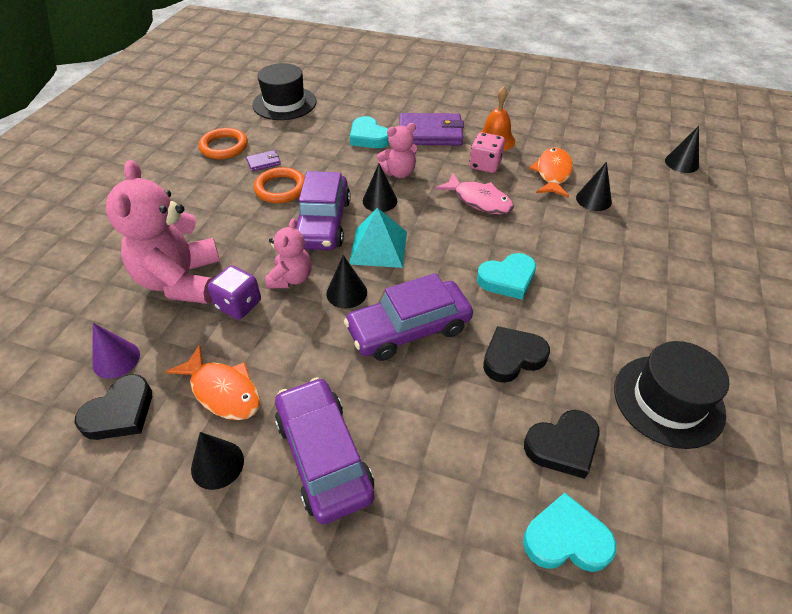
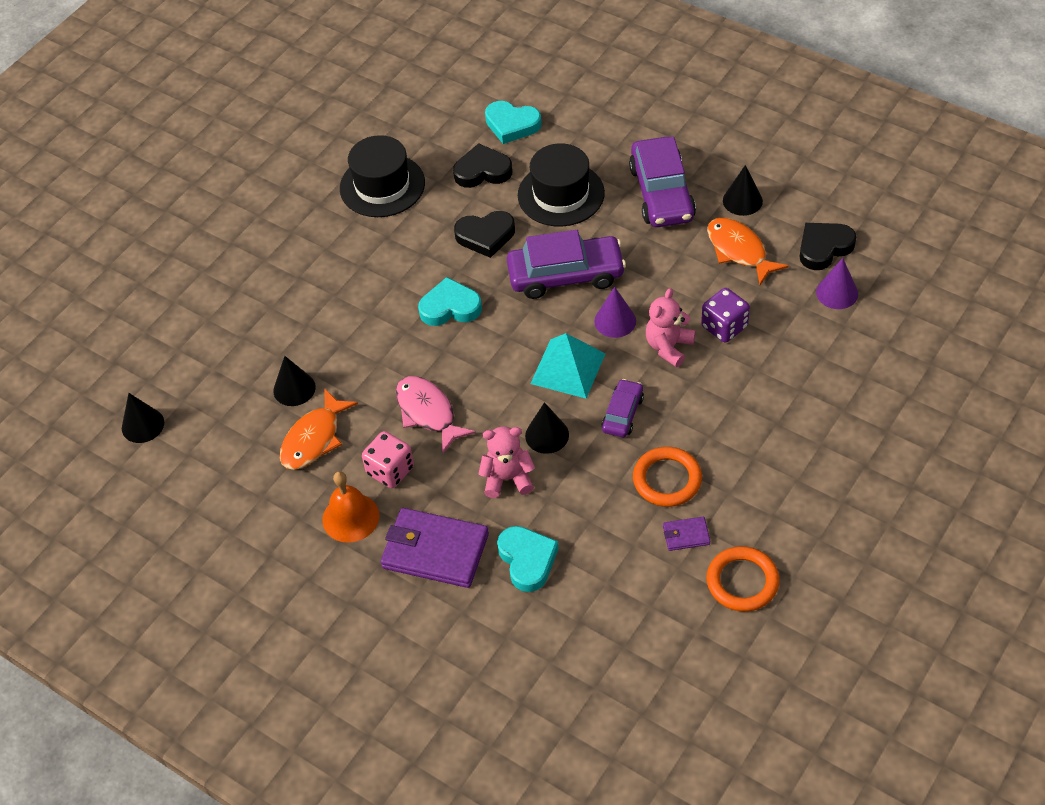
camera: 160 degrees left, 5 degrees up
(181, 281) = (785, 364): pink teddy bear -> none
(284, 103) = (641, 677): black hat -> black hat (561, 194)
(323, 223) = (622, 413): purple car -> purple car, size x0.53
(346, 293) = (615, 321): black cone -> purple cone

